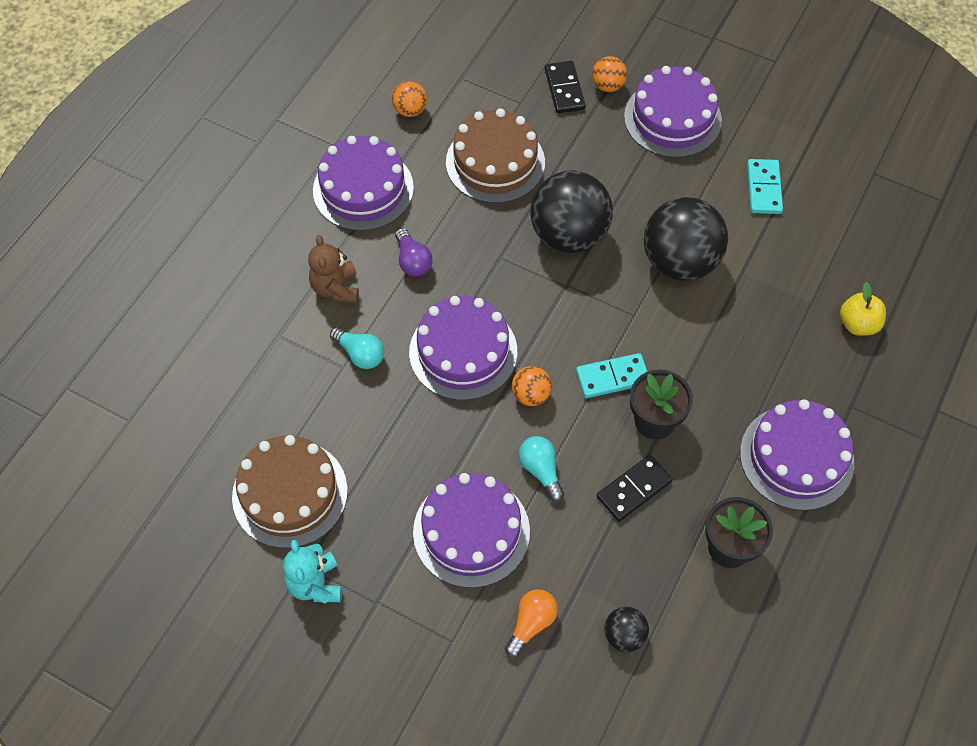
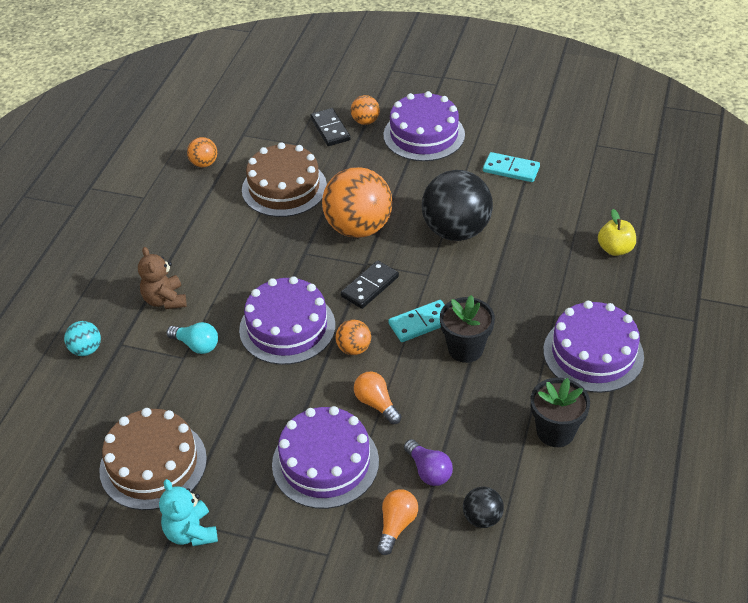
camera: 10 degrees left, 15 degrees down
(241, 335) = (86, 350): none -> turquoise ball
(363, 189) = (175, 225): purple cake -> none
(413, 261) = (229, 269): purple light bulb -> purple light bulb (428, 471)
(541, 470) = (376, 404): turquoise light bulb -> orange light bulb
(569, 235) = (358, 228): black ball -> orange ball
(634, 489) = (461, 403): black domino -> black domino (370, 287)
(763, 188) = (511, 169): turquoise domino -> turquoise domino turned 60 degrees counterclockwise

